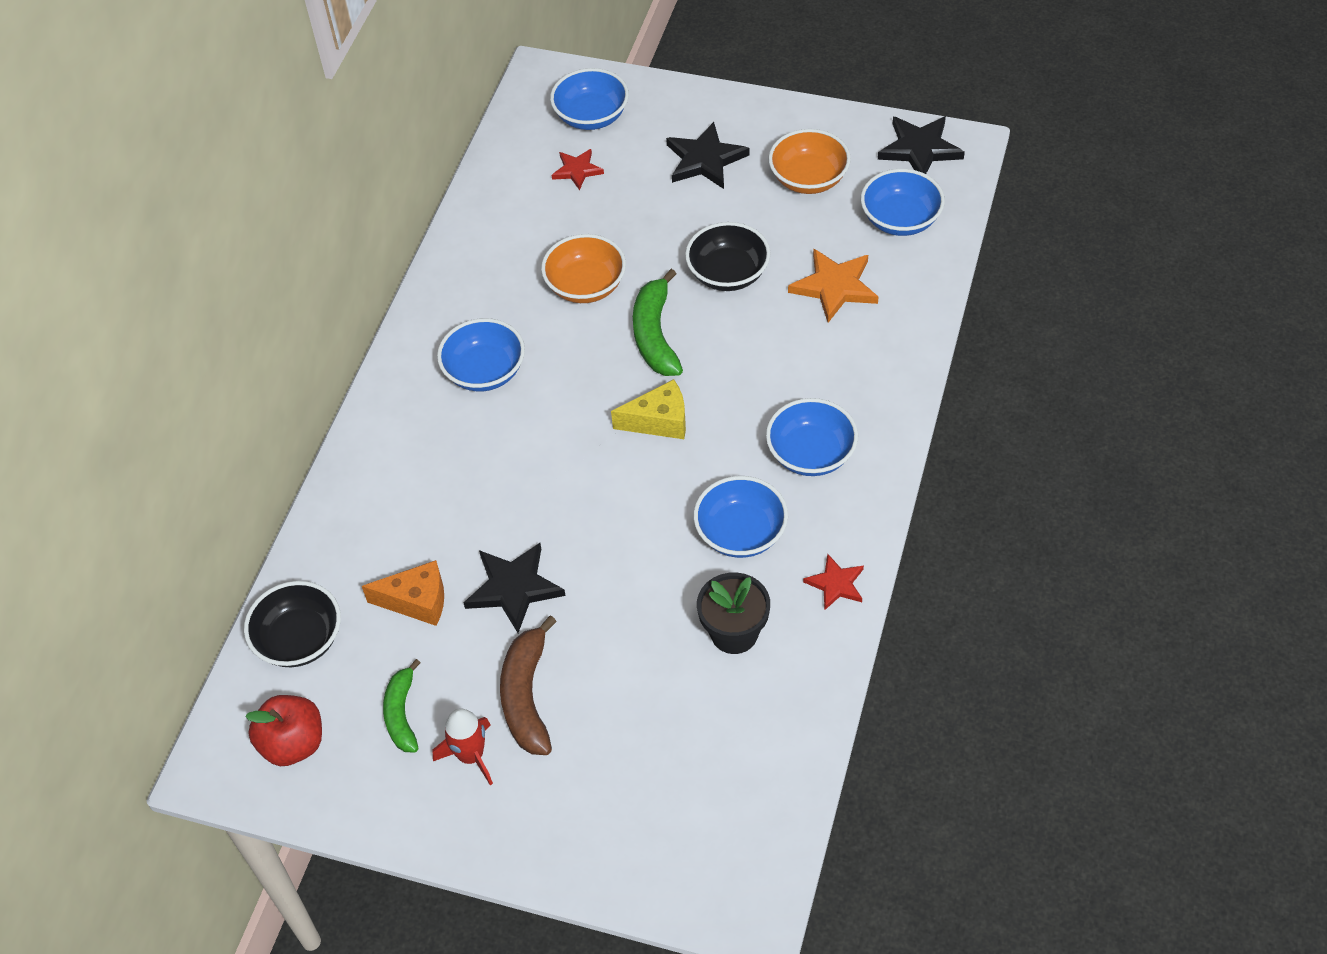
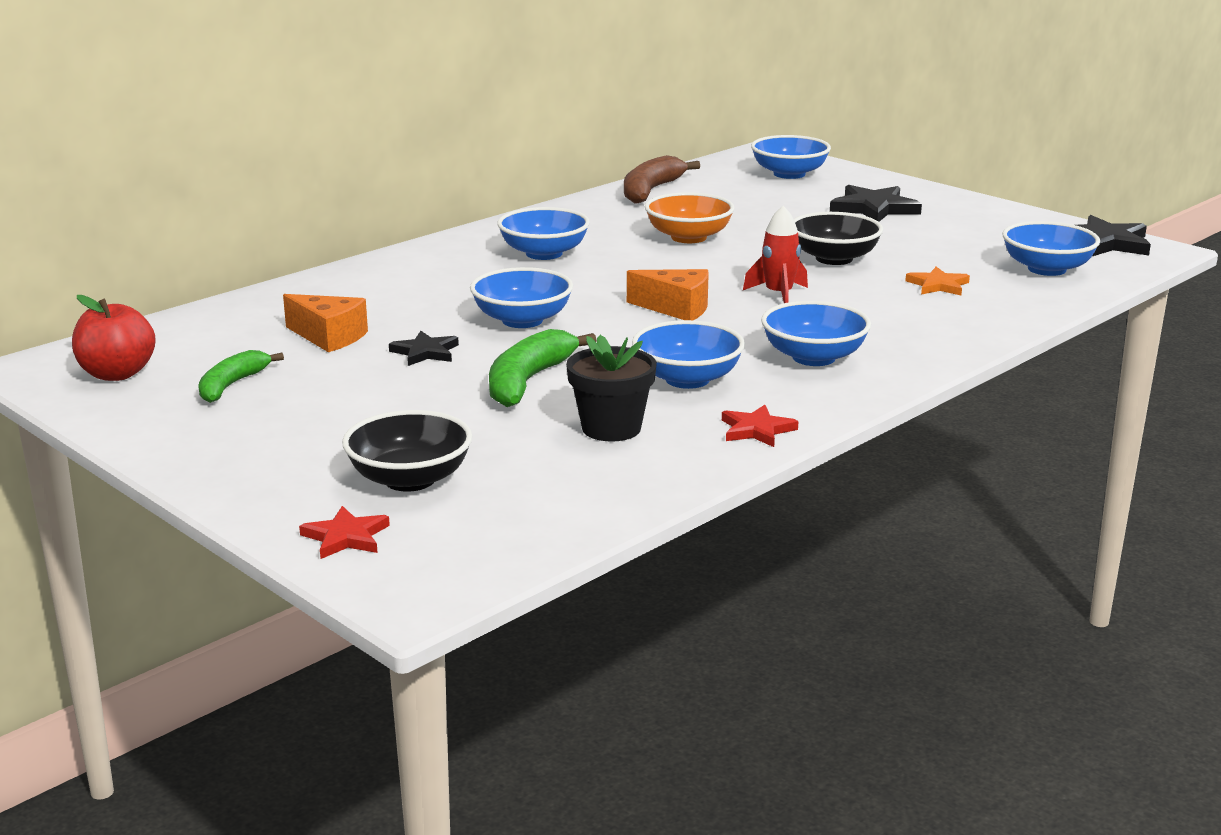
camera: 25 degrees right, 30 degrees down
(299, 640) = (202, 329): black bowl -> black bowl (410, 479)
(471, 756) = (260, 422): red rocket -> red rocket (778, 295)
(514, 588) = (425, 352): black star -> black star, size x0.62
(527, 696) = (358, 407): brown banana -> brown banana (651, 191)
(552, 499) = (522, 320): none -> blue bowl
(577, 170) = (746, 191): red star -> red star (346, 537)
(655, 335) = (726, 270): green banana -> green banana (528, 381)
(659, 421) = (676, 308): yellow cheese -> orange cheese
(808, 179) = (969, 234): orange bowl -> none
(834, 287) = (938, 285): orange star -> orange star, size x0.62

